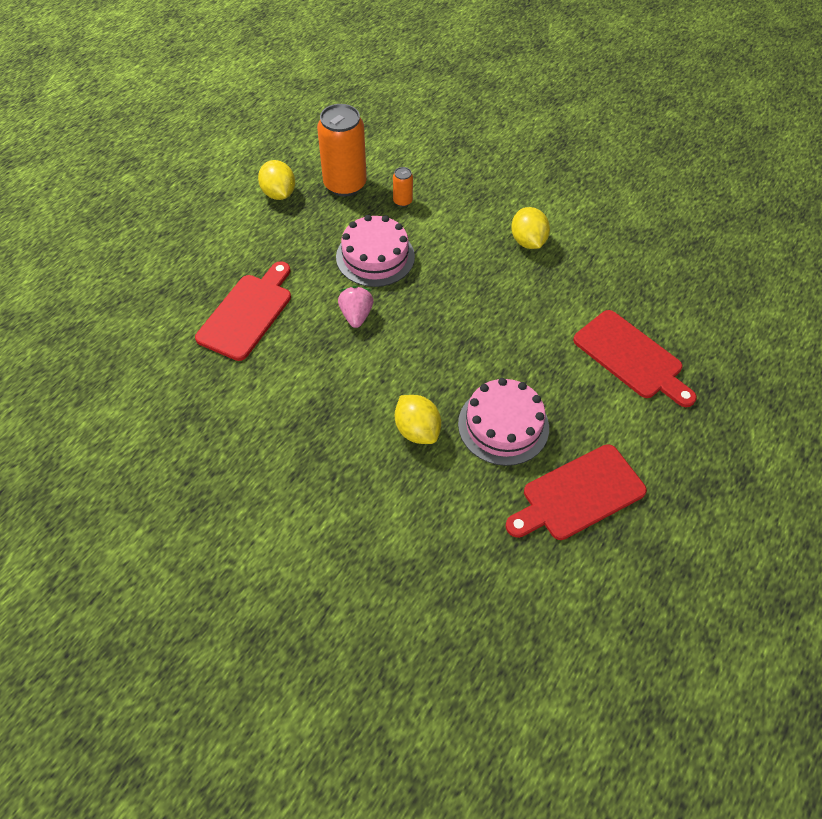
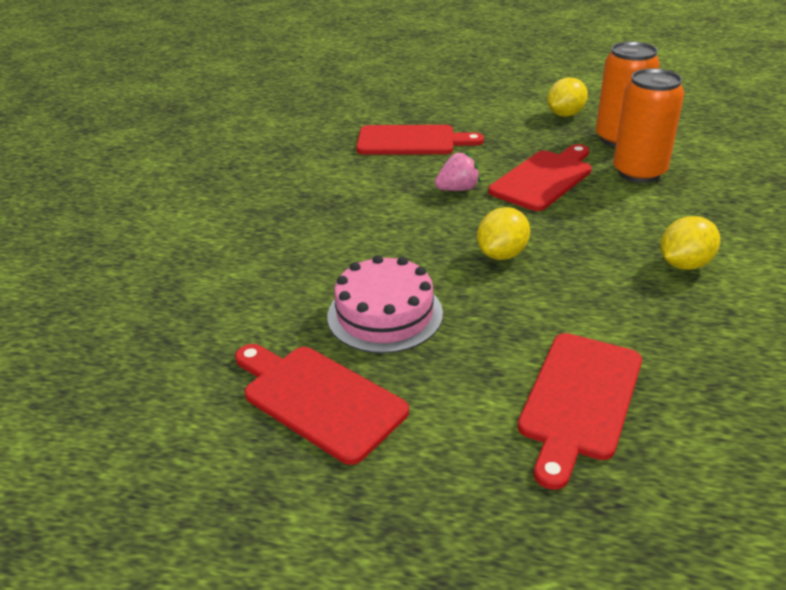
camera: 70 degrees right, 20 degrees down
(375, 256) = (544, 178): pink cake -> red cutting board
(402, 201) = (639, 172): orange can -> orange can, size x2.25
(417, 430) = (341, 260): yellow lemon -> yellow lemon (502, 254)

